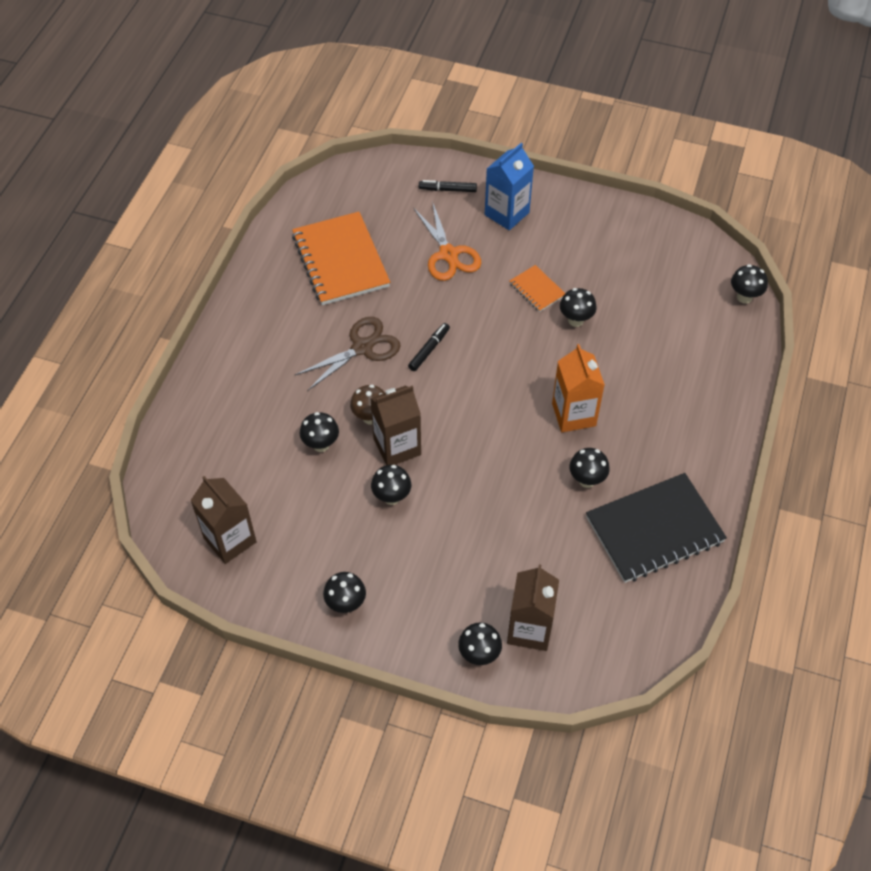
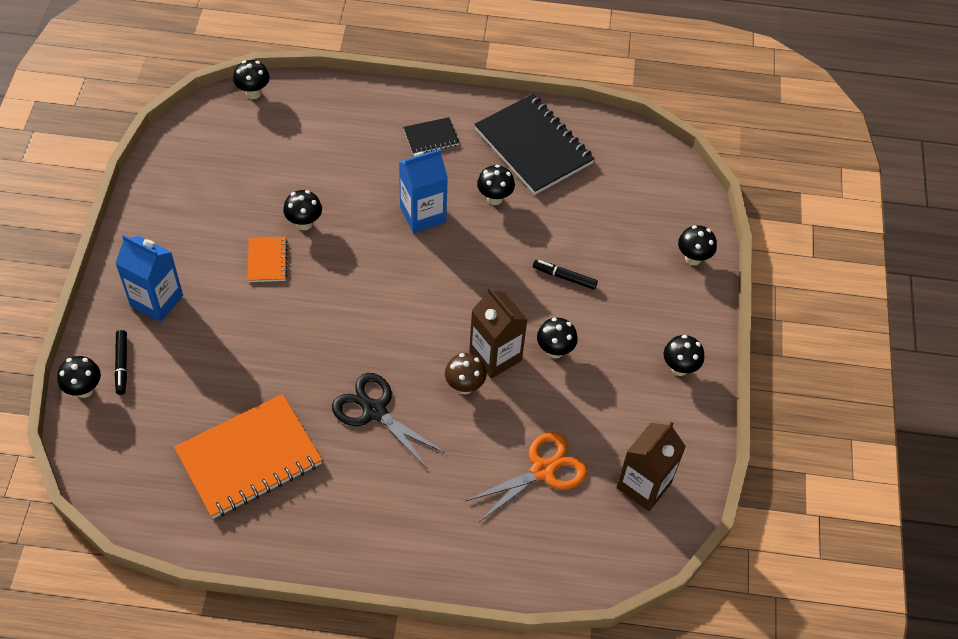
camera: 105 degrees left, 0 degrees up
(321, 445) = (509, 426): black mushroom -> black mushroom (84, 389)
(362, 347) = (374, 411): brown scissors -> black scissors
(429, 350) = (366, 347): black marker -> black marker (564, 277)
(448, 254) = (226, 349): orange scissors -> orange scissors (543, 470)
(529, 629) = (657, 225): brown carton -> none
(537, 290) = (267, 260): orange notebook -> orange notebook turned 45 degrees counterclockwise
(573, 414) = (423, 214): orange carton -> blue carton
(675, 437) = (431, 137): none -> black notebook

